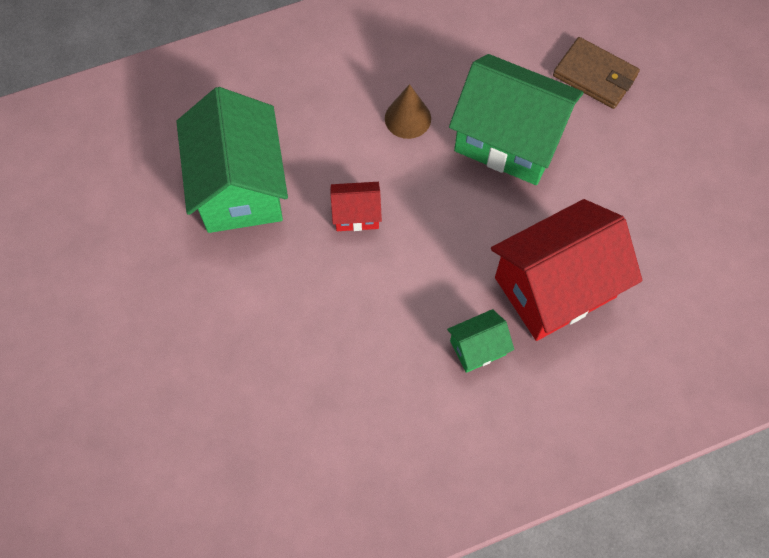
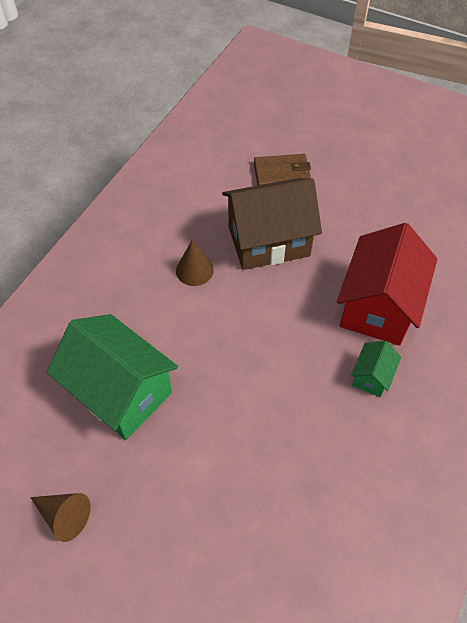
camera: 40 degrees left, 10 degrees down
(109, 258) = (64, 516): none -> brown cone
(356, 214) = (218, 352): red house -> none
(509, 139) = (268, 241): green house -> brown house

